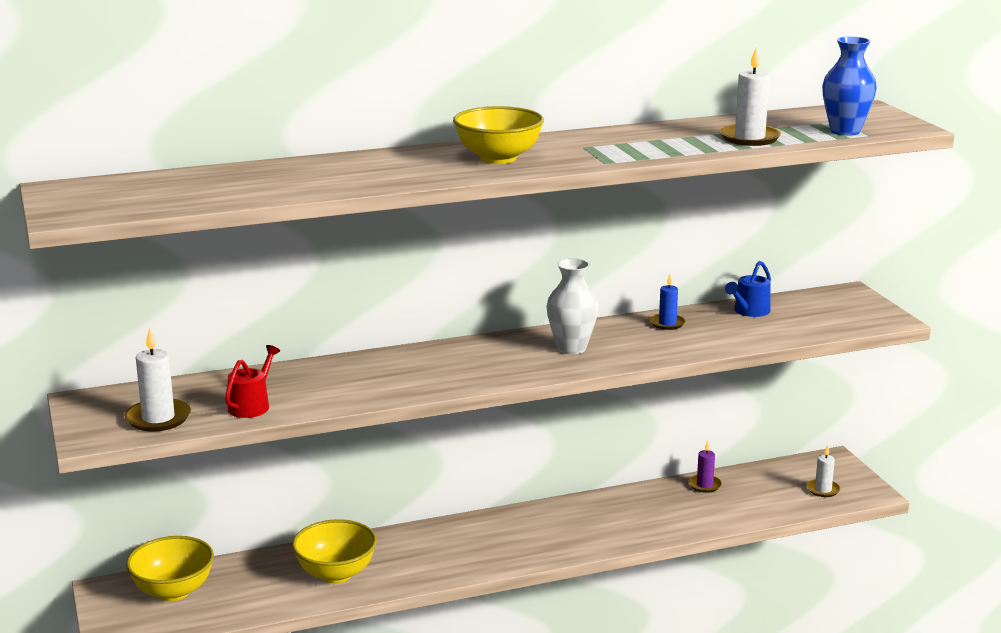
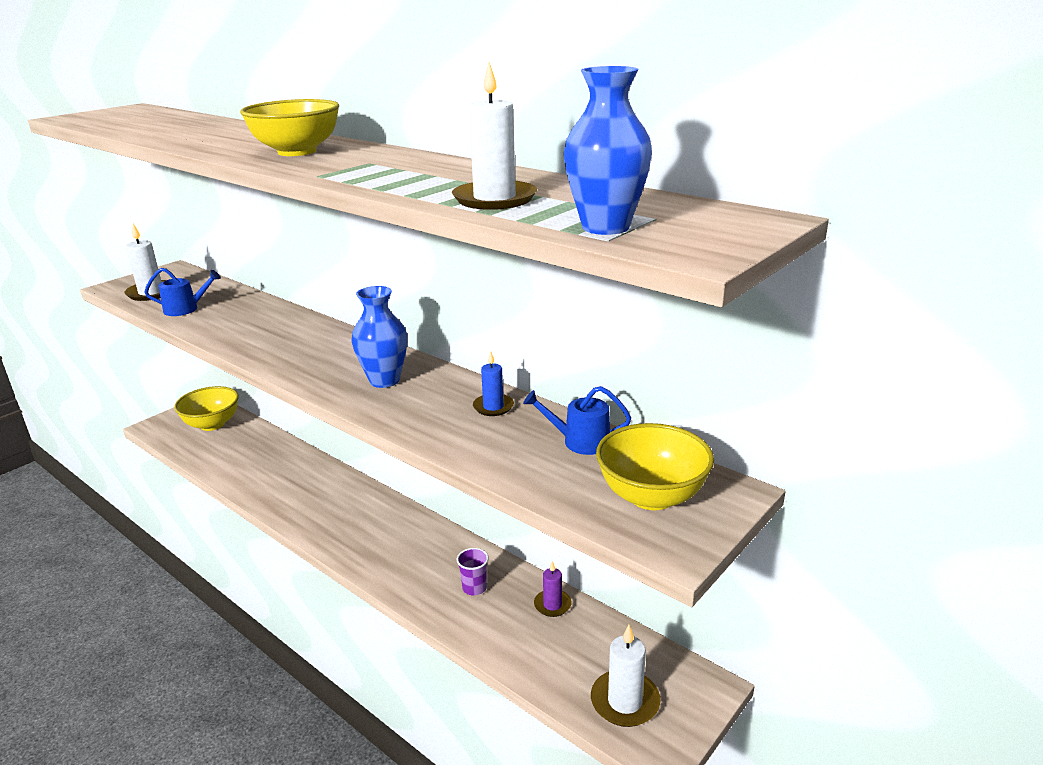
camera: 60 degrees right, 5 degrees up
(251, 405) = (185, 309): red watering can -> blue watering can
(336, 574) = (264, 471): yellow bowl -> yellow bowl (651, 496)
(571, 348) = (384, 380): white vase -> blue vase
(653, 510) = (474, 588): none -> purple cup
(823, 490) = (625, 701): white candle -> white candle, size x1.59

